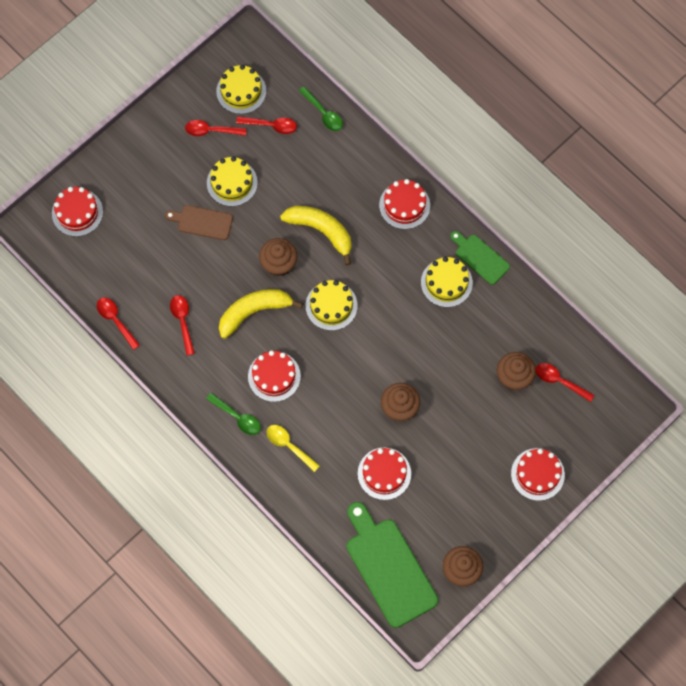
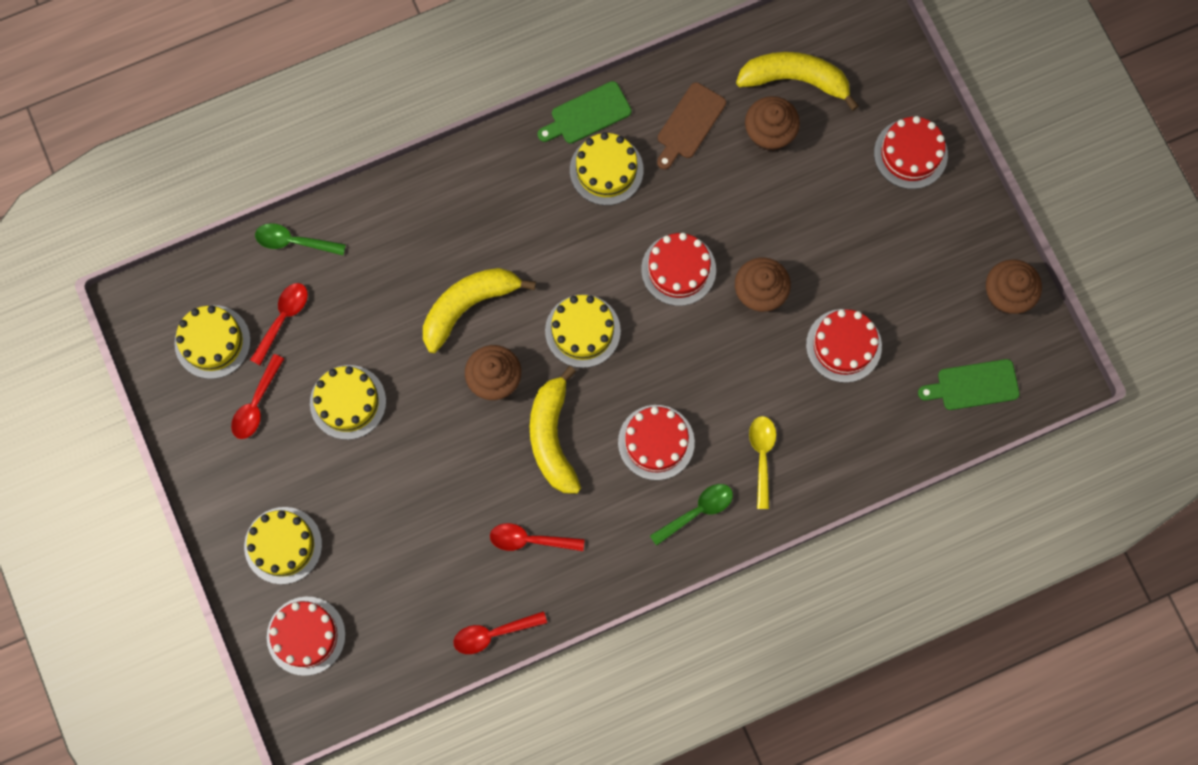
camera: 70 degrees left, 5 degrees up
(128, 179) = (283, 545): none -> yellow cake
(202, 222) = (391, 463): brown cutting board -> brown cutting board (689, 124)
(289, 446) = (762, 456): yellow spoon -> yellow spoon turned 120 degrees clockwise
(323, 113) = (294, 241): green spoon -> green spoon turned 150 degrees counterclockwise
(388, 568) = (973, 385): green cutting board -> green cutting board, size x0.55
(404, 205) = (474, 183): red cake -> red cake (678, 269)
(559, 381) = (795, 80): red spoon -> yellow banana

